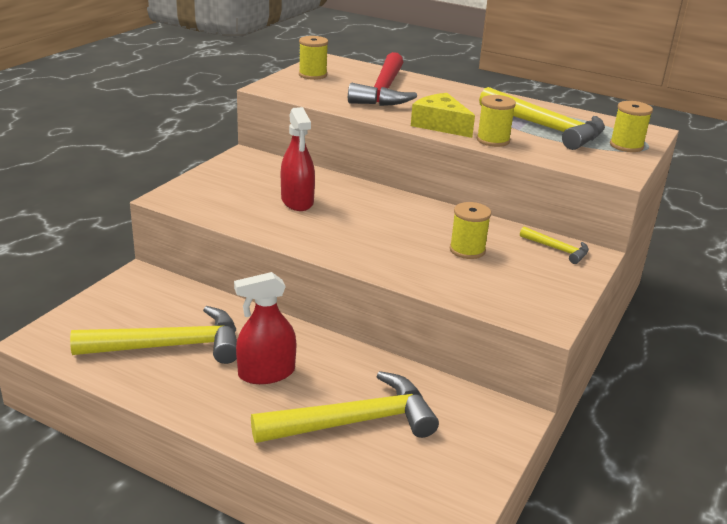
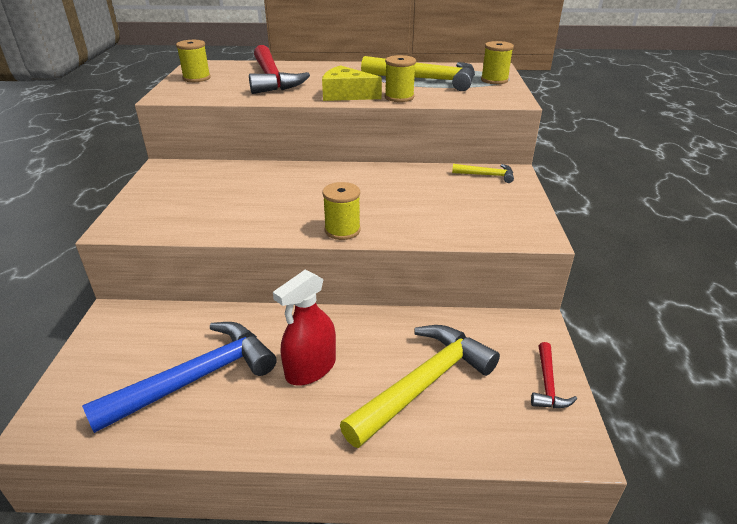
camera: 25 degrees left, 5 degrees up
(170, 346) = (196, 378): yellow hammer -> blue hammer
(297, 201) = (247, 195): red spray bottle -> none
(467, 250) = (424, 196): yellow spool -> yellow spool (342, 230)
(473, 467) = (547, 384): none -> red hammer

